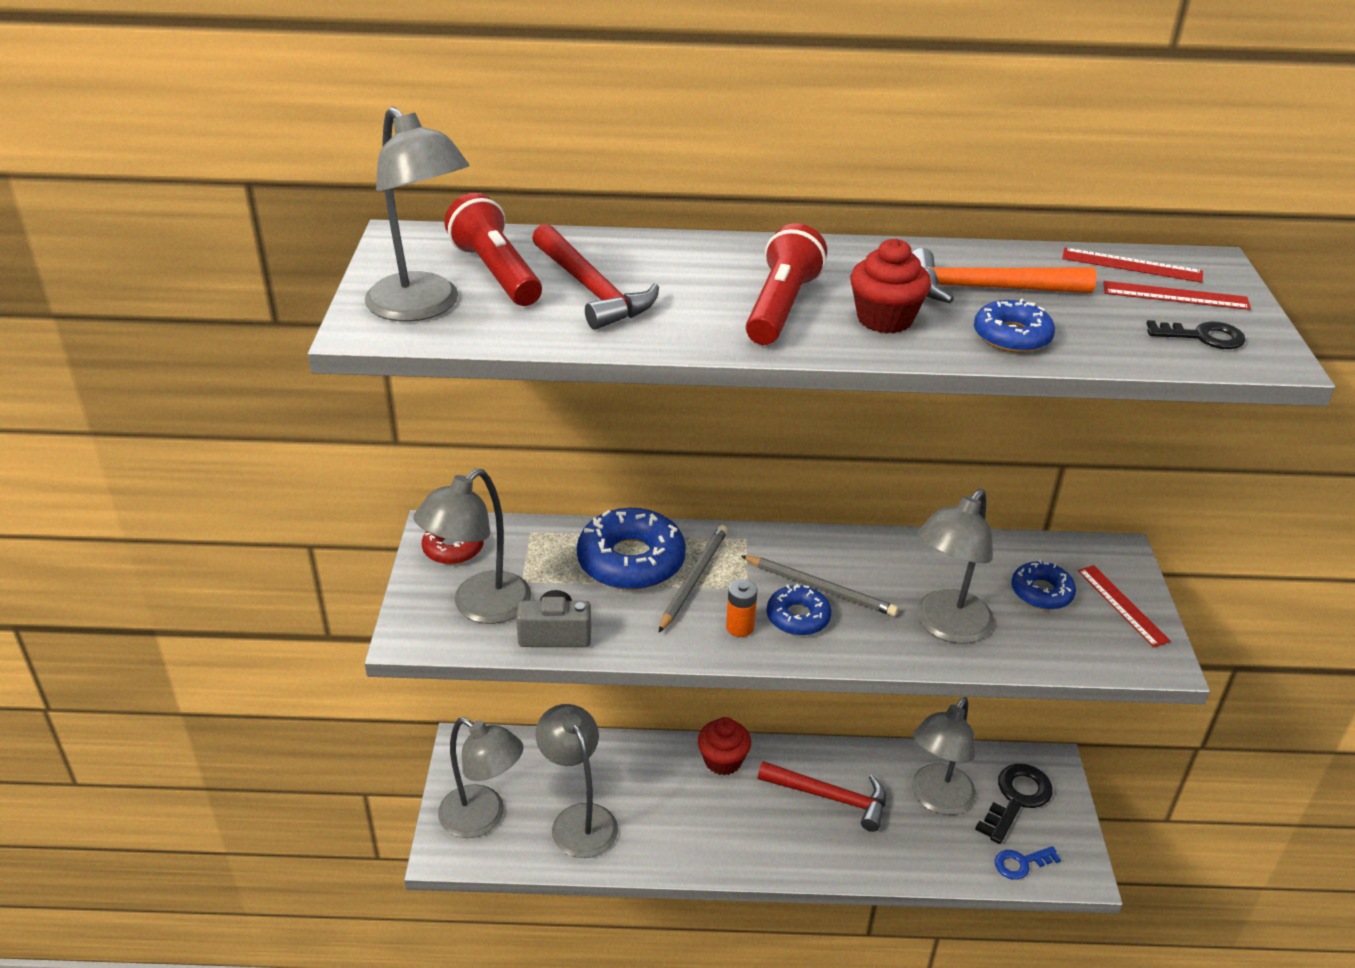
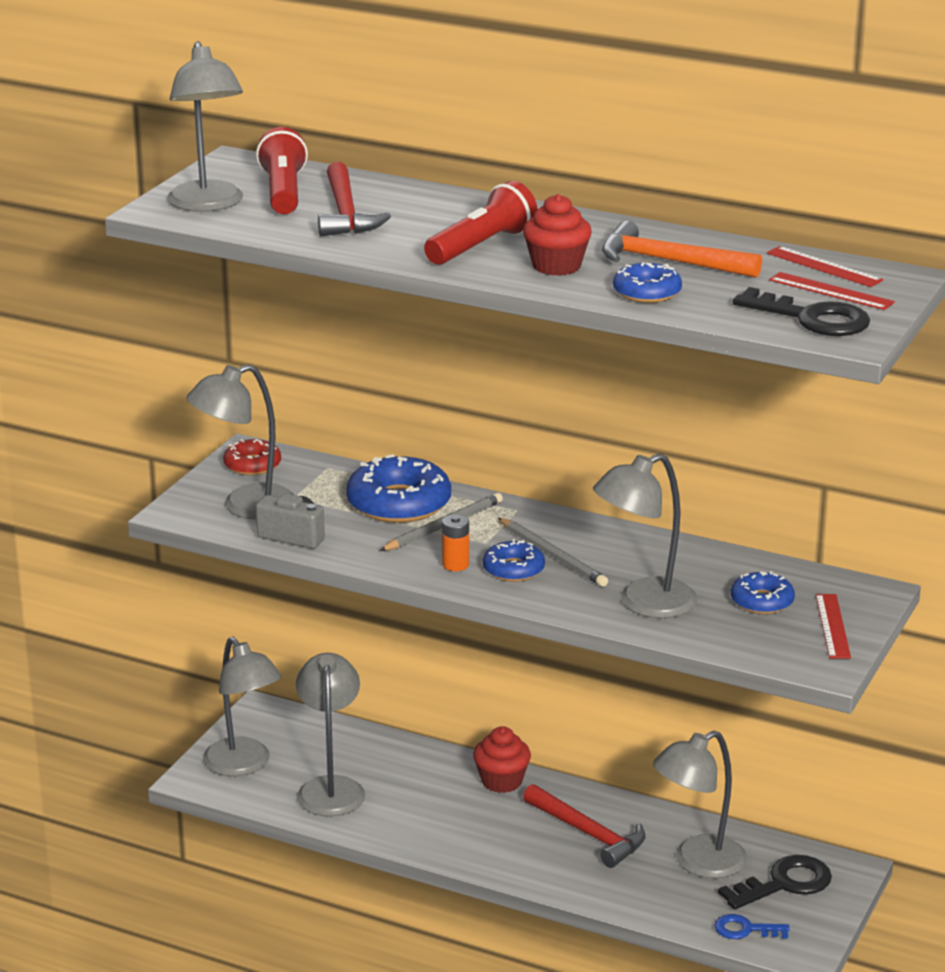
camera: 25 degrees right, 10 degrees down
(1203, 337) = (812, 318): black key -> black key, size x1.66

